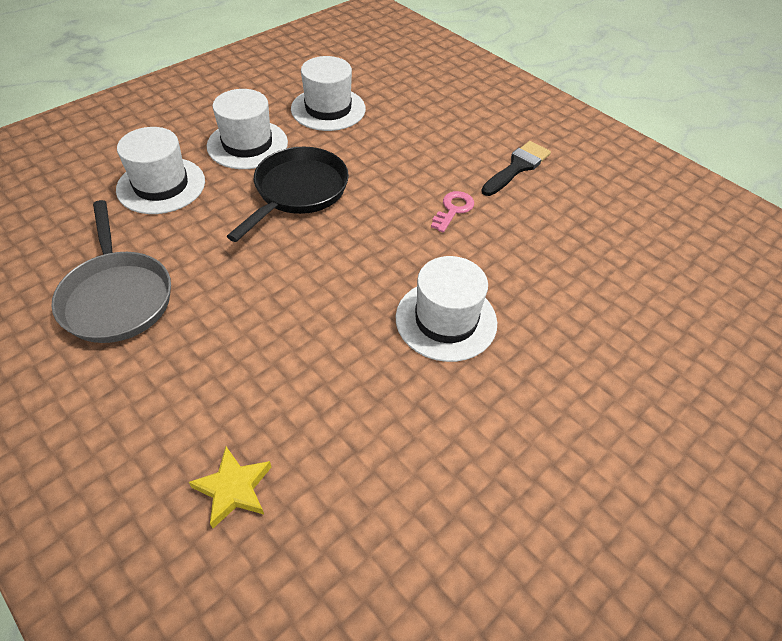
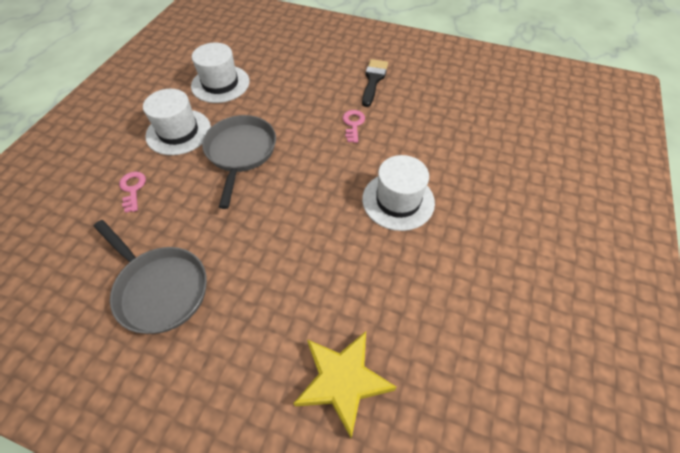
camera: 25 degrees left, 5 degrees up
(161, 185) = (133, 189): white hat -> pink key
(234, 489) = (343, 381): yellow star -> yellow star, size x1.64
(298, 191) = (241, 153): black pan -> grey pan

